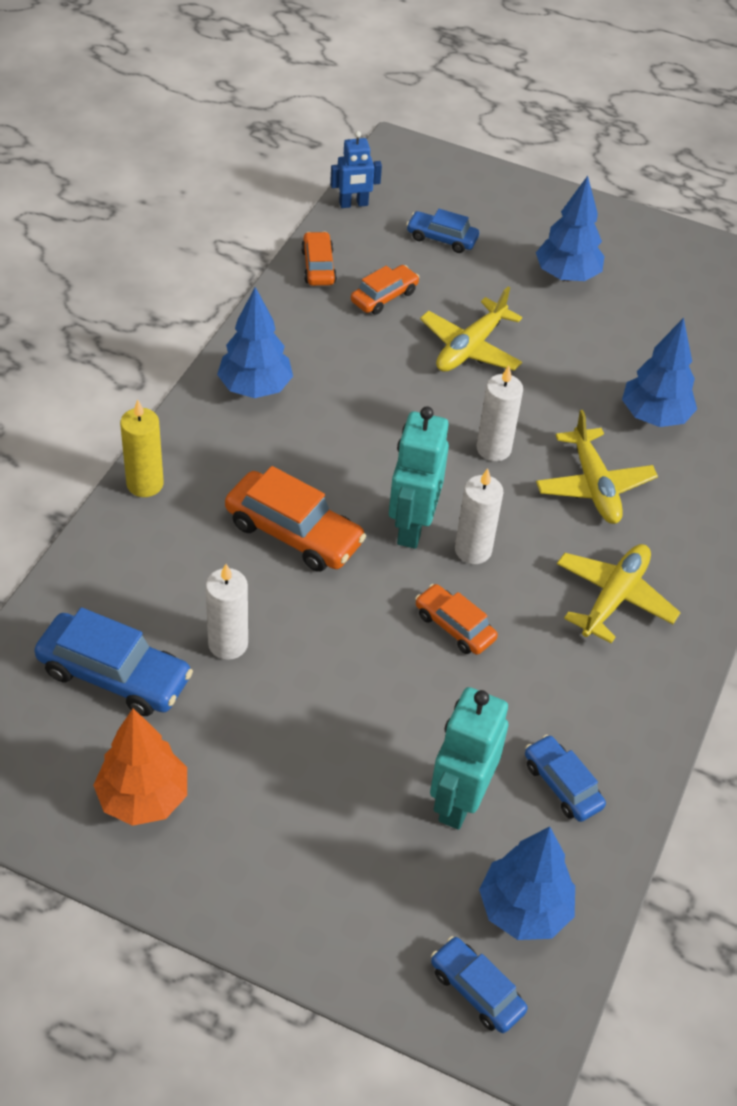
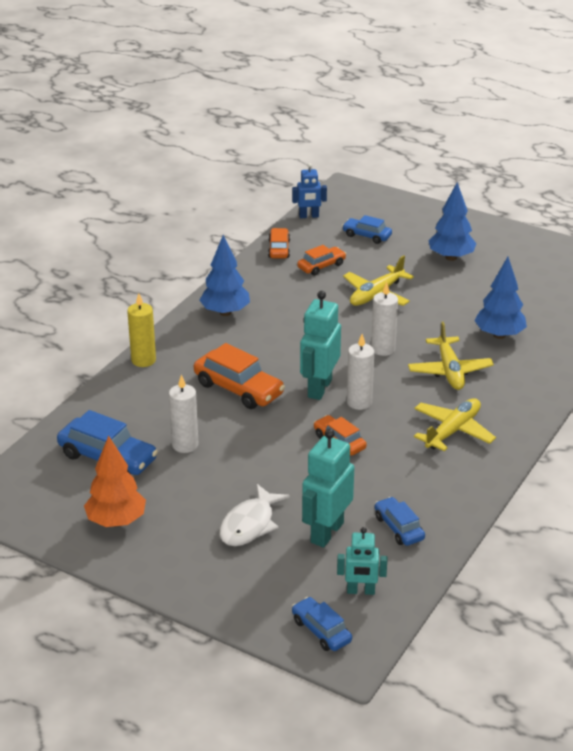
camera: 10 degrees right, 15 degrees down
(344, 792) = (250, 524): none -> white fish
(524, 909) = (361, 591): blue tree -> turquoise robot

